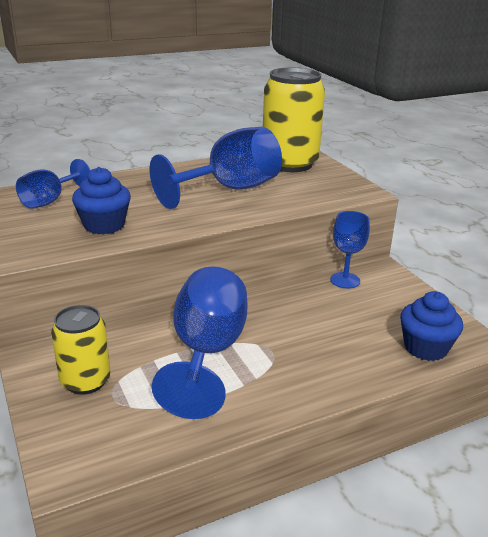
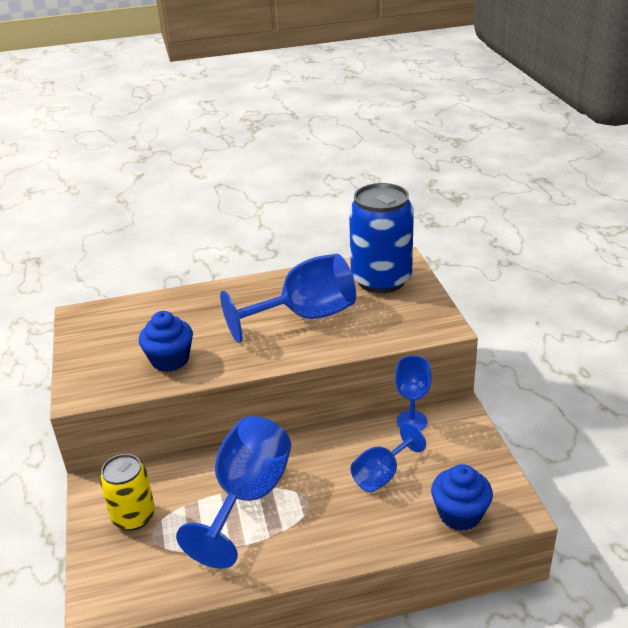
camera: 15 degrees right, 5 degrees up
(50, 201) = (130, 323): blue goblet -> blue goblet (382, 475)
(289, 164) = (381, 280): yellow can -> blue can

